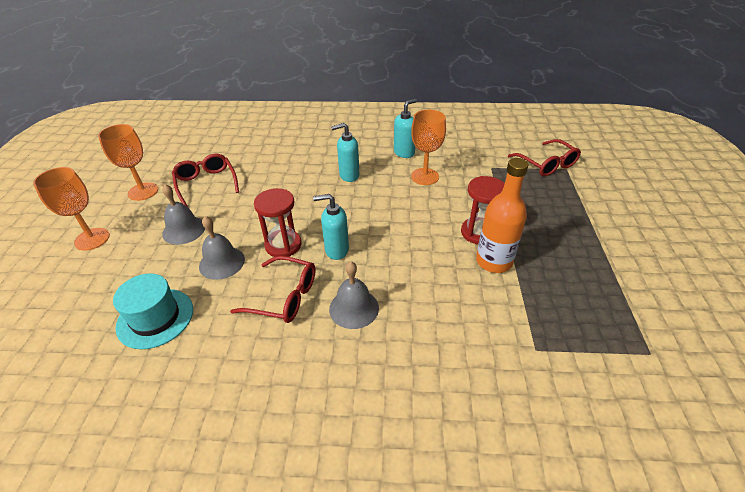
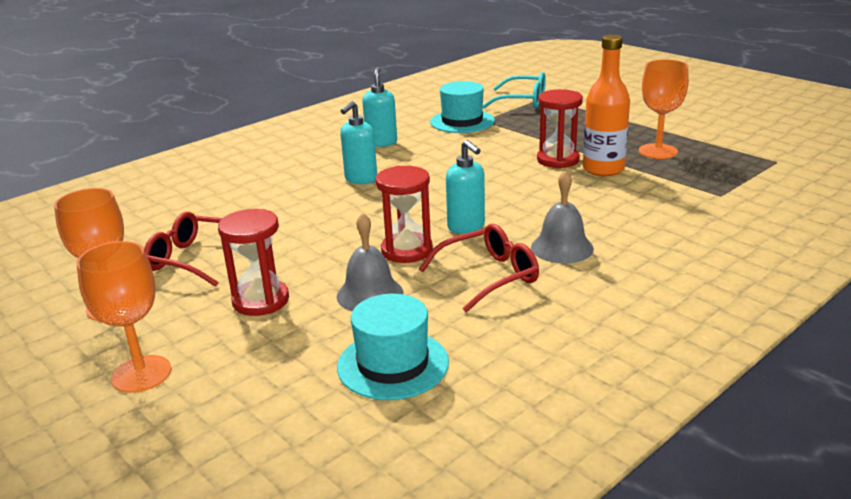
camera: 45 degrees left, 15 degrees down
(184, 230) = (261, 301): grey bell -> red hourglass
(336, 250) = (466, 227): turquoise soap dispenser -> turquoise soap dispenser turned 75 degrees counterclockwise
(425, 176) = (438, 149): orange goblet -> orange goblet (658, 151)
(476, 161) = (462, 121): none -> turquoise hat
(547, 164) = (522, 101): red glasses -> turquoise glasses

